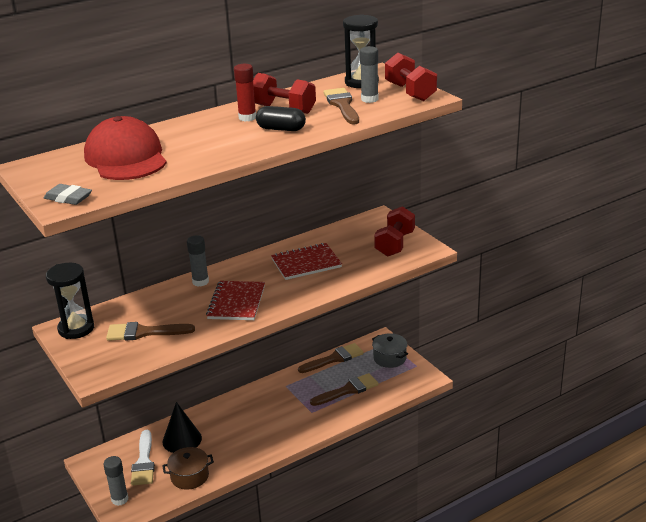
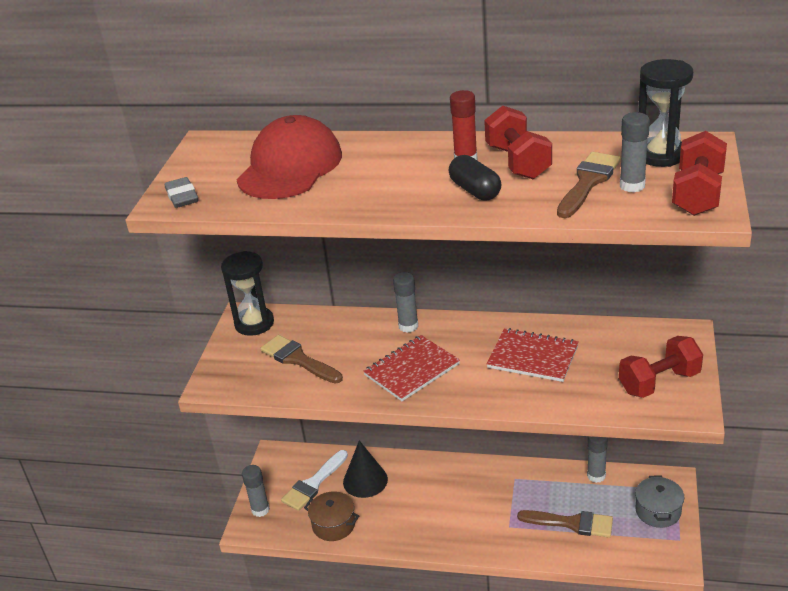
camera: 45 degrees right, 5 degrees up
(334, 359) = (596, 476): brown brush -> grey glue stick

